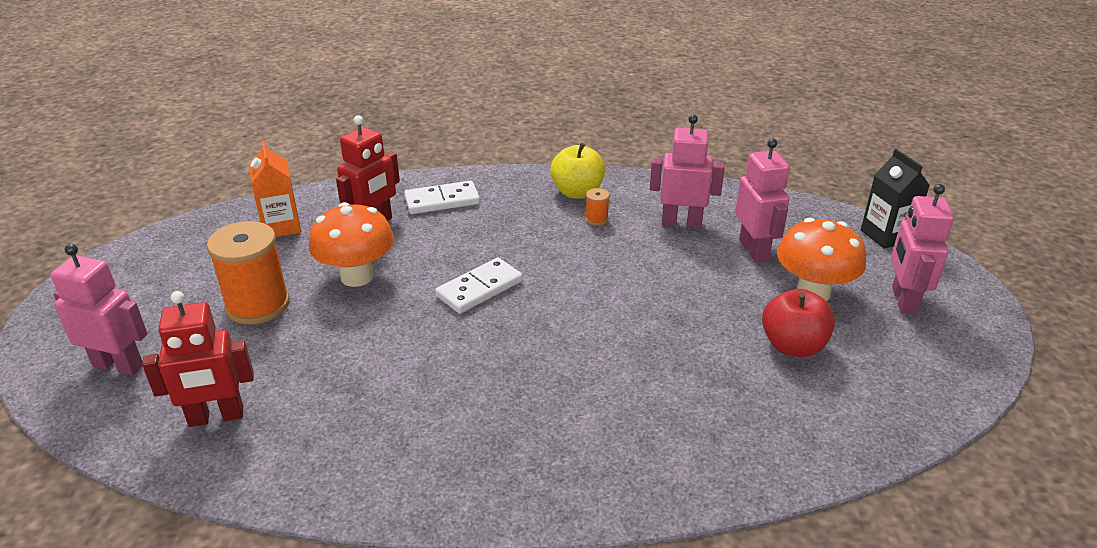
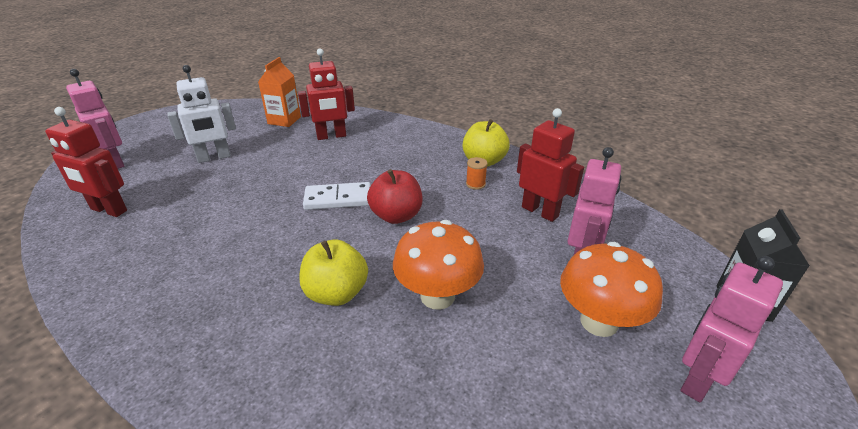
camera: 35 degrees right, 0 degrees up
(258, 305) = (214, 157): orange spool -> white robot
(357, 276) = (282, 162): orange mushroom -> orange mushroom (437, 296)
(442, 201) = (388, 136): white domino -> none
(595, 370) = (336, 293): none -> yellow apple
(681, 223) = (540, 211): pink robot -> red robot
(793, 346) = (522, 362): red apple -> red apple (396, 216)

